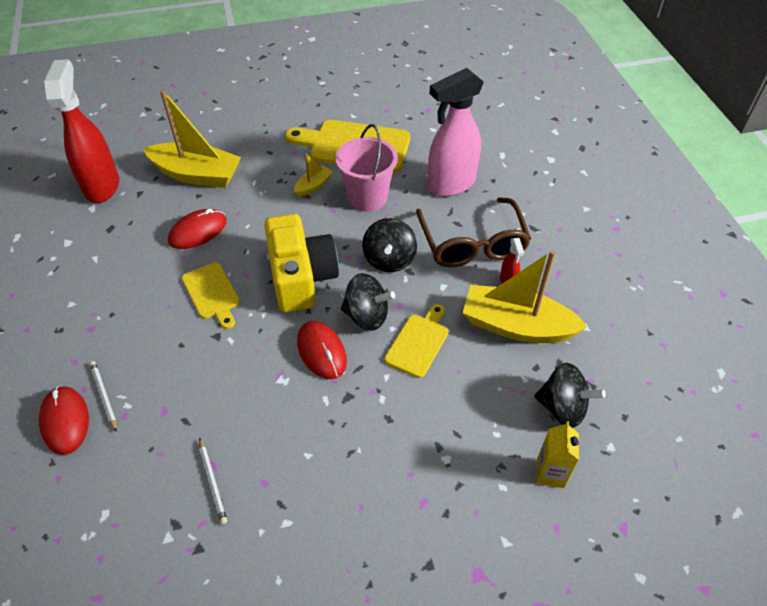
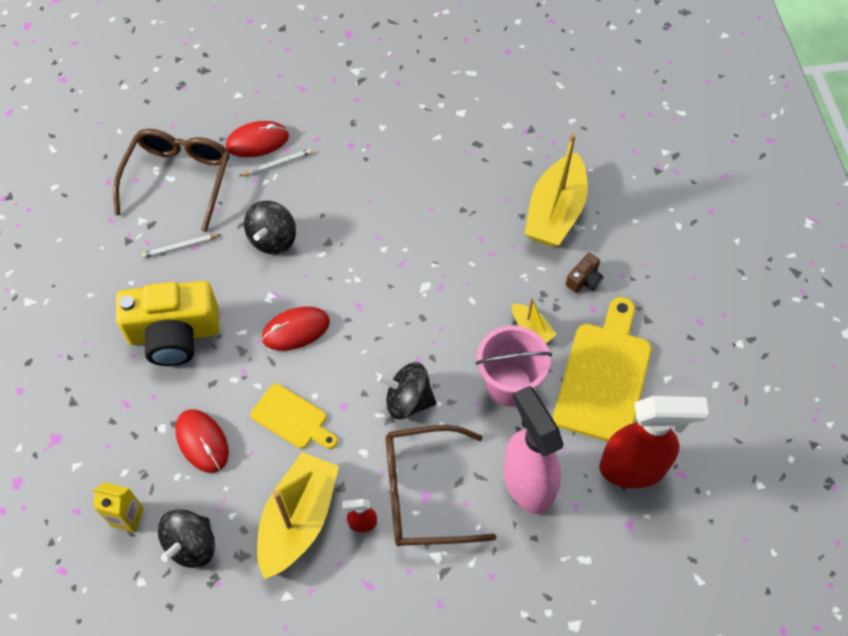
camera: 95 degrees right, 10 degrees up
(102, 186) = (540, 129): red spray bottle -> red spray bottle (633, 468)
(108, 503) = (178, 179): none -> brown glasses
(198, 231) = (466, 219): red mouse -> red mouse (202, 441)
(212, 293) = (380, 236): yellow cutting board -> none
(267, 157) = (584, 280): none -> brown camera
(301, 277) = (392, 314): yellow camera -> yellow camera (174, 334)
(367, 316) = (333, 372): black spinning top -> black spinning top (273, 239)

